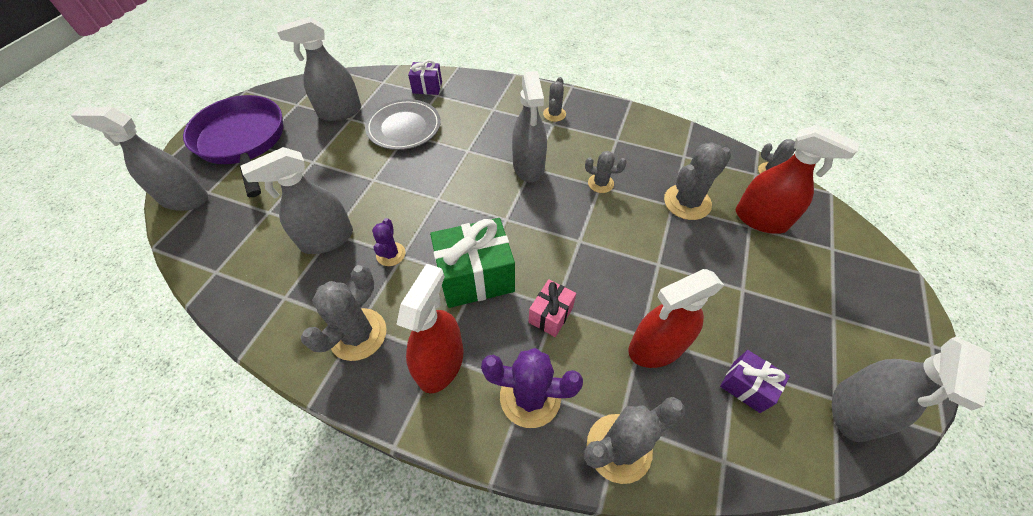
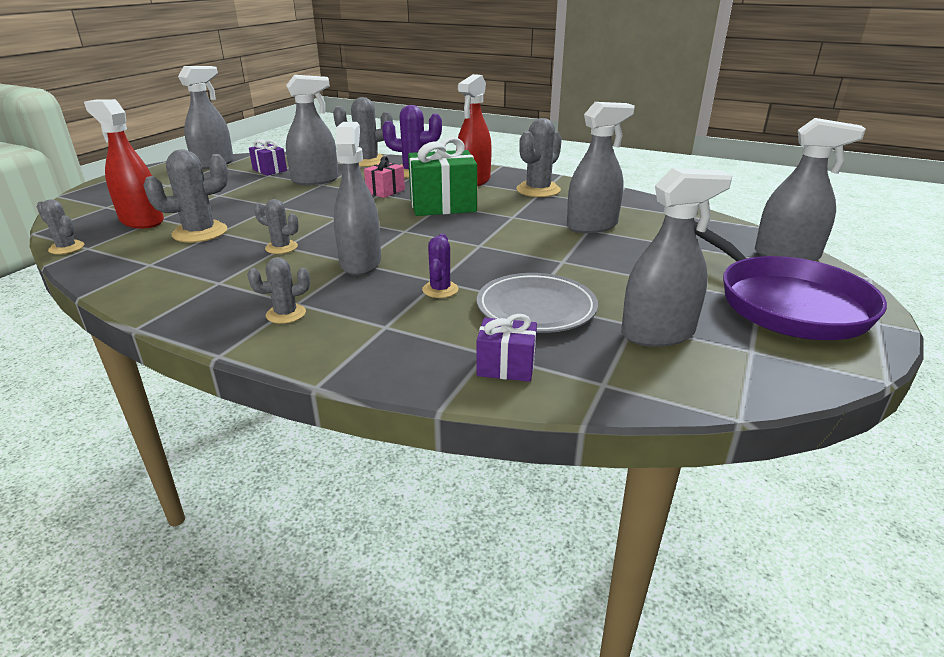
camera: 175 degrees left, 25 degrees down
(391, 254) = (523, 217): purple cactus -> purple cactus (440, 290)
(554, 114) = (286, 314): grey cactus -> grey cactus turned 45 degrees clockwise
(656, 347) = (315, 180): red spray bottle -> grey spray bottle

